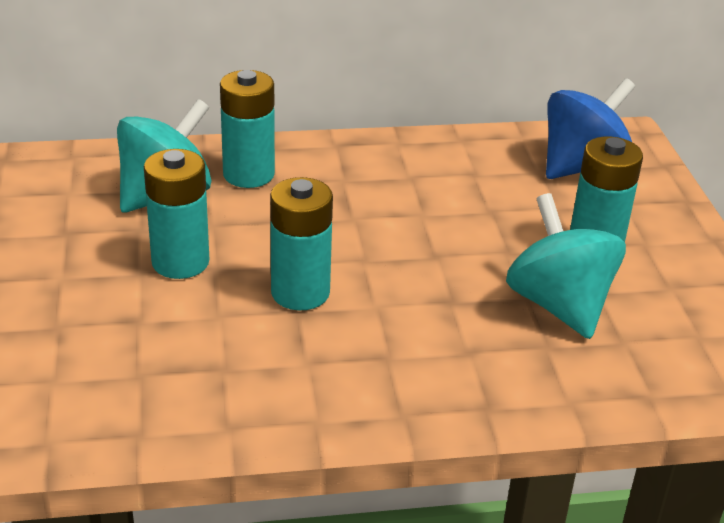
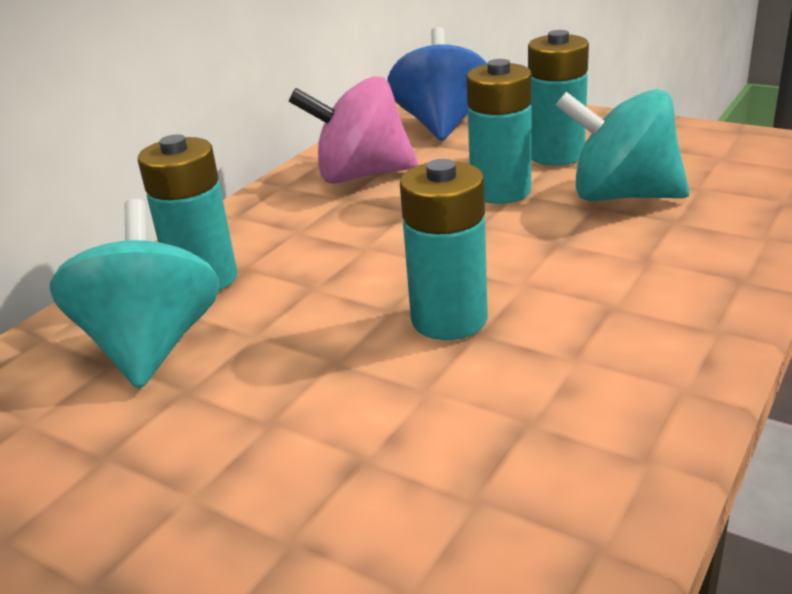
camera: 45 degrees left, 5 degrees down
(180, 262) = (292, 381): turquoise battery -> turquoise battery (500, 191)
(450, 168) = (361, 175): none -> pink spinning top

